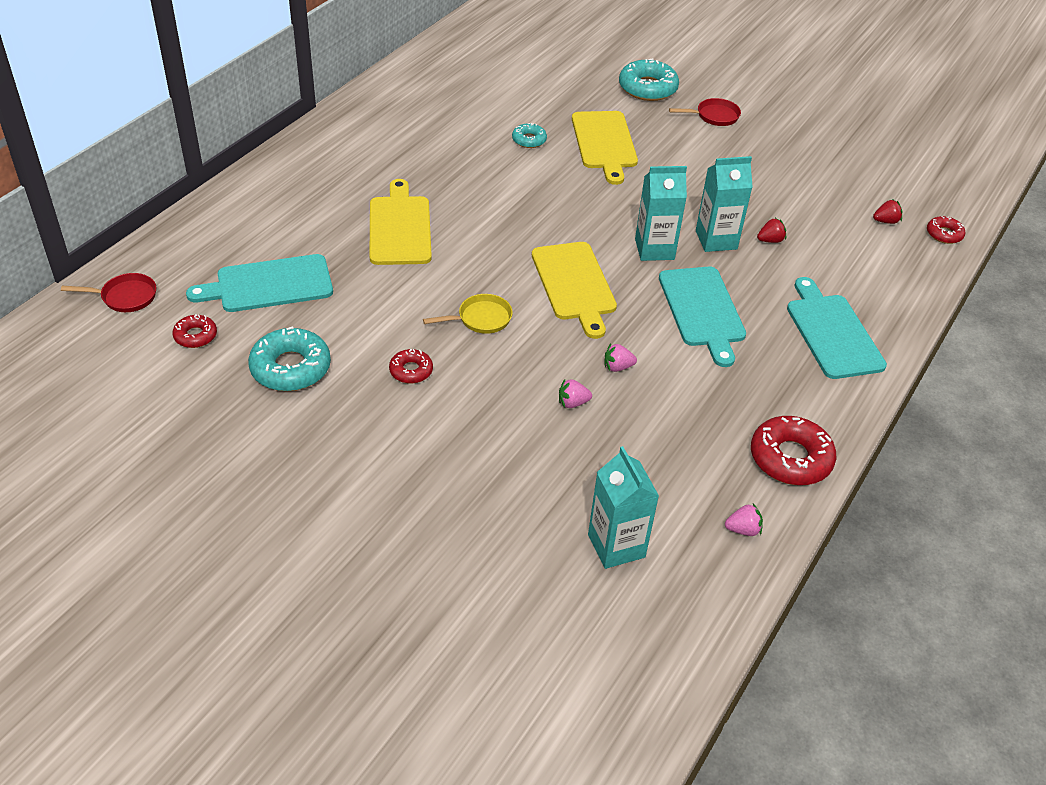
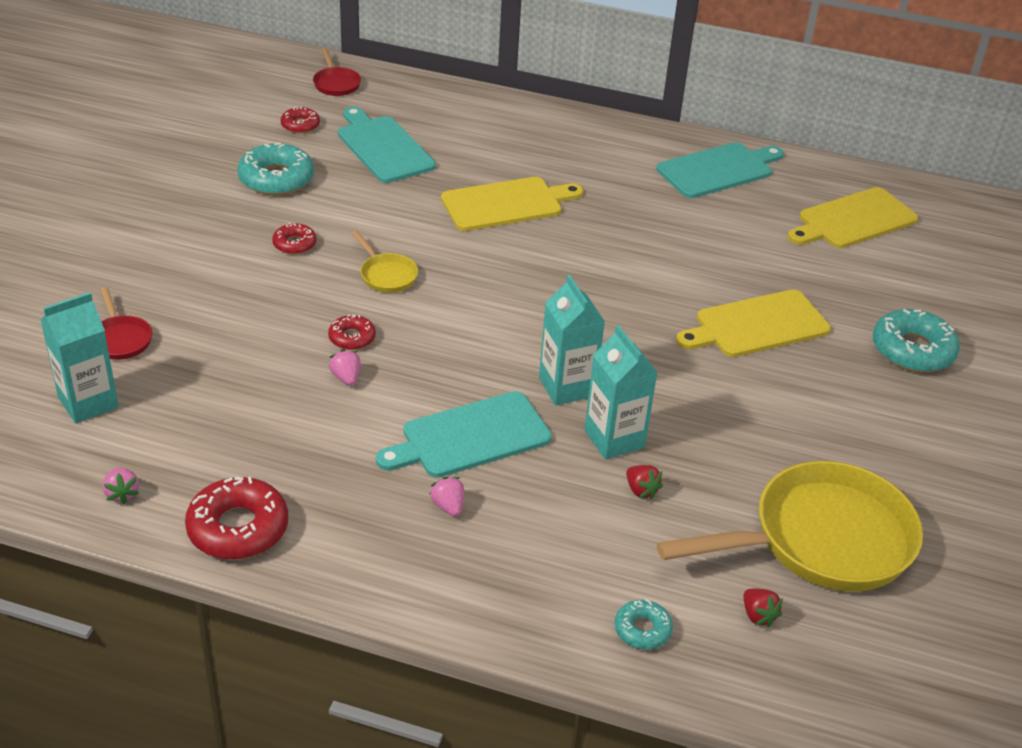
camera: 75 degrees right, 5 degrees down
(529, 140) = (720, 267): turquoise donut -> turquoise donut (642, 630)
(572, 403) = (280, 352): pink strawberry -> pink strawberry (448, 506)
(574, 284) = (471, 331): yellow cutting board -> yellow cutting board (853, 220)
(714, 116) = (894, 418): red pan -> red pan (120, 339)
(823, 178) = (821, 540): none -> yellow pan
(832, 333) = (477, 560): turquoise cutting board -> turquoise cutting board (718, 170)
(944, 234) = (766, 689): red donut -> red donut (352, 338)

